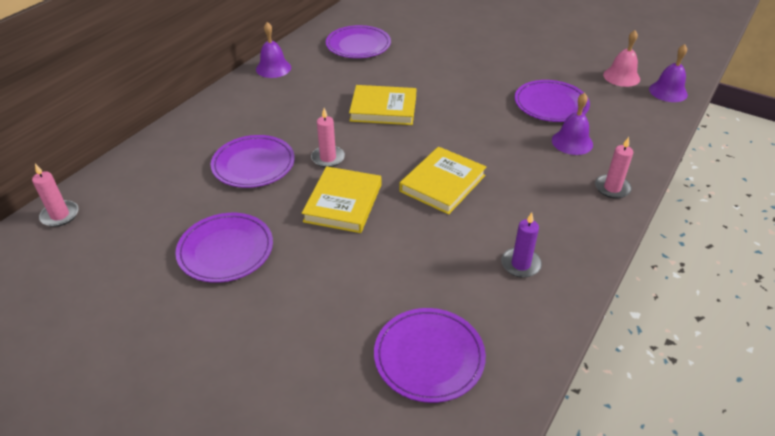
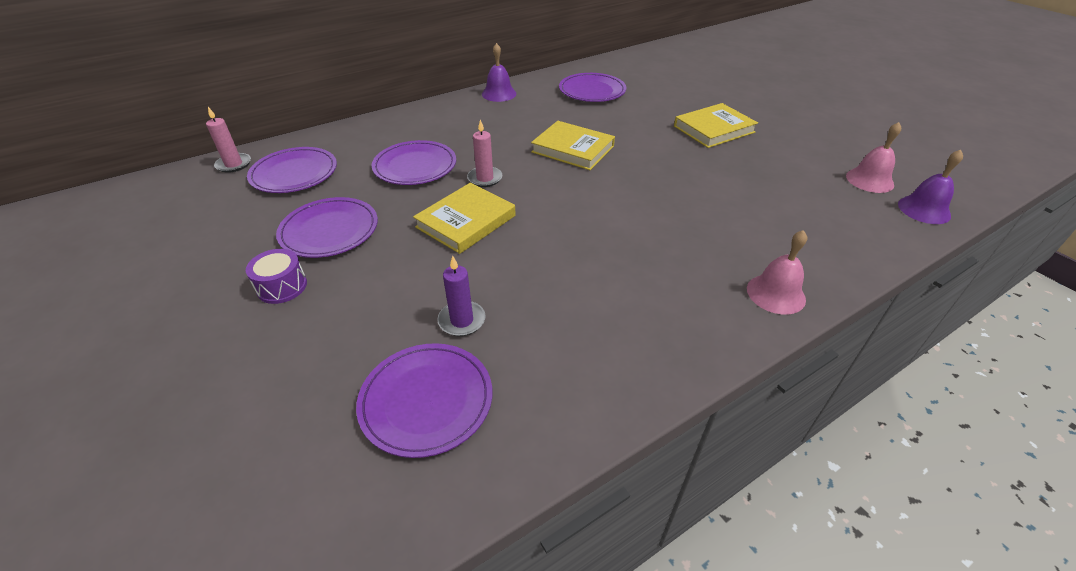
camera: 25 degrees right, 0 degrees up
(227, 314) = (282, 286): none -> purple drum
(442, 183) = (578, 232): yellow book -> yellow book (713, 129)
(520, 264) = (602, 340): purple candle -> purple candle (462, 320)
(551, 104) = (759, 187): purple plate -> purple plate (294, 173)
(572, 142) = (758, 231): purple bell -> none
(612, 188) = (776, 294): pink candle -> pink bell

